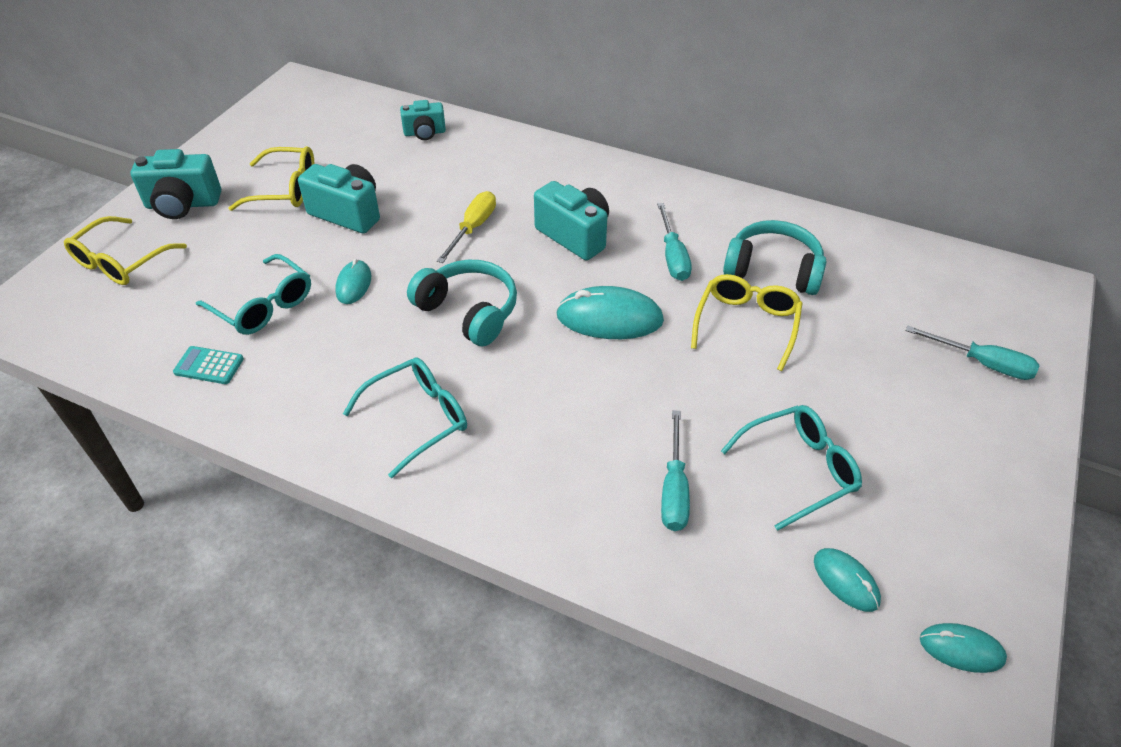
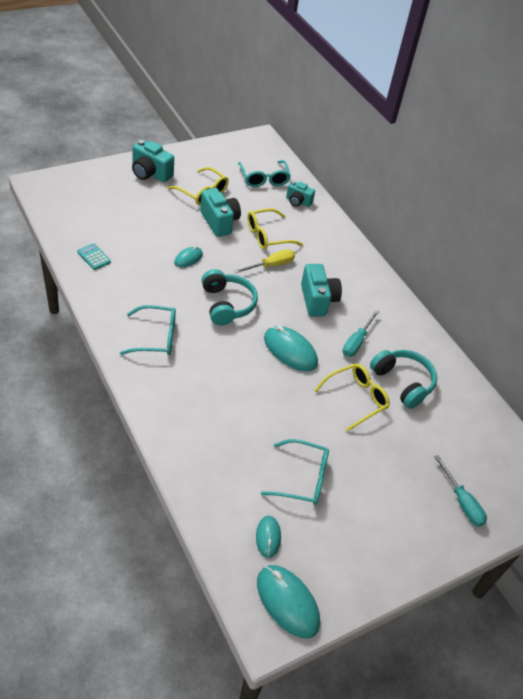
camera: 30 degrees right, 0 degrees up
(121, 261) = (101, 186): yellow glasses -> yellow glasses (268, 235)
(263, 305) = (140, 244): turquoise glasses -> turquoise glasses (264, 179)
(674, 489) = (234, 444): turquoise screwdriver -> none
(961, 649) = (287, 602): turquoise mouse -> turquoise mouse, size x1.75

